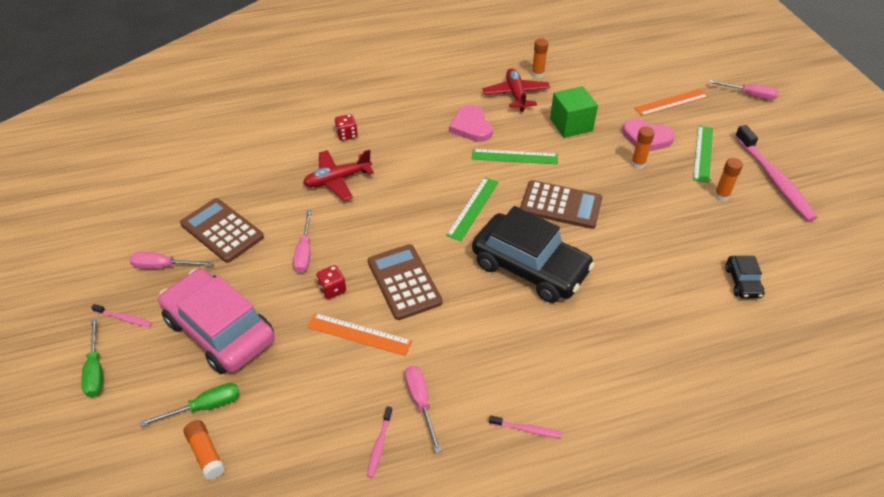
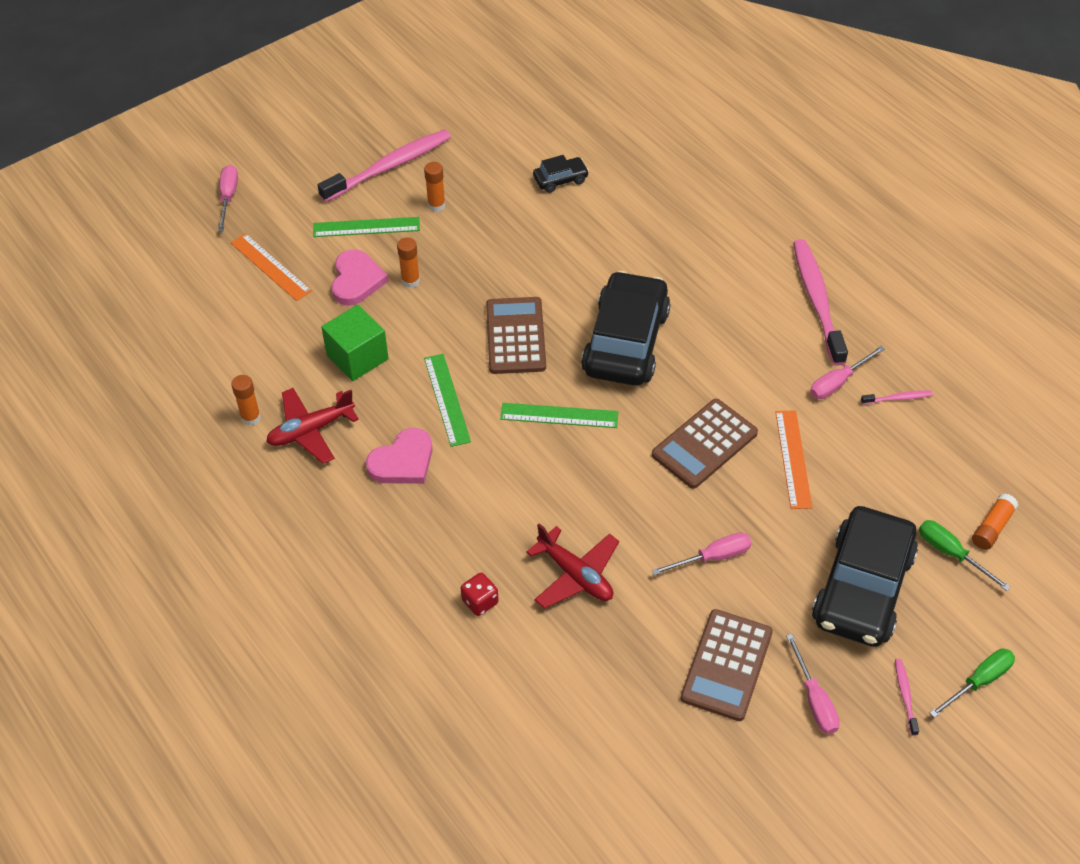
camera: 110 degrees left, 5 degrees up
(220, 330) = (863, 588): pink car -> black car
(332, 289) = (750, 506): red dice -> none
(527, 429) = (817, 300): pink toothbrush -> pink toothbrush, size x2.34

